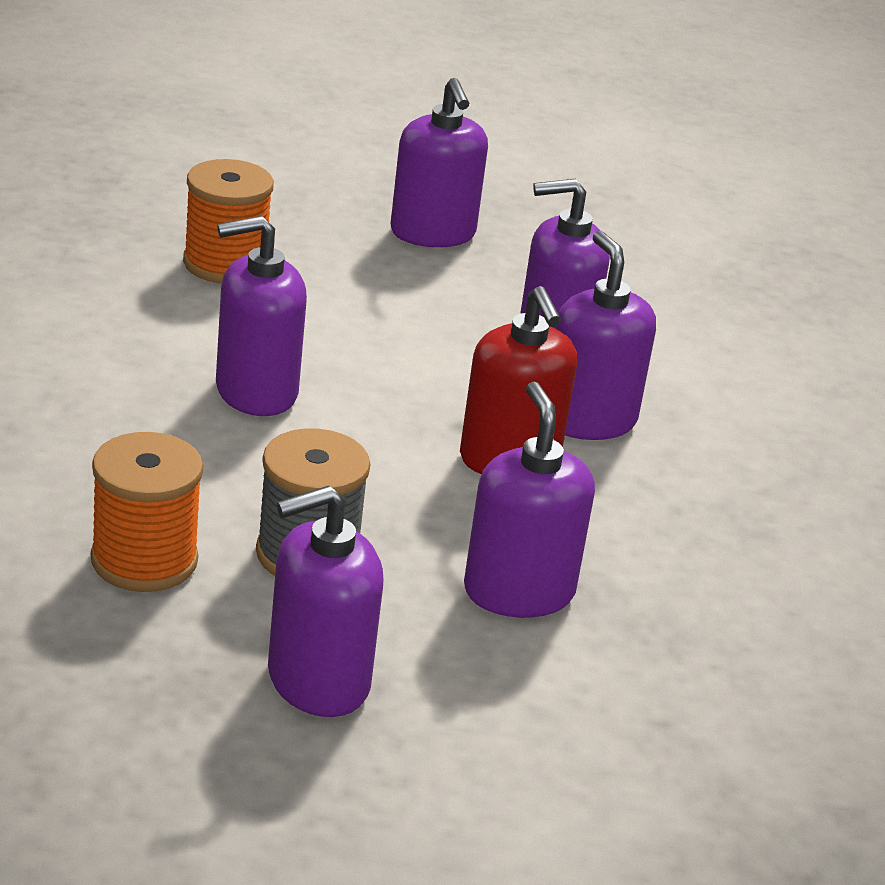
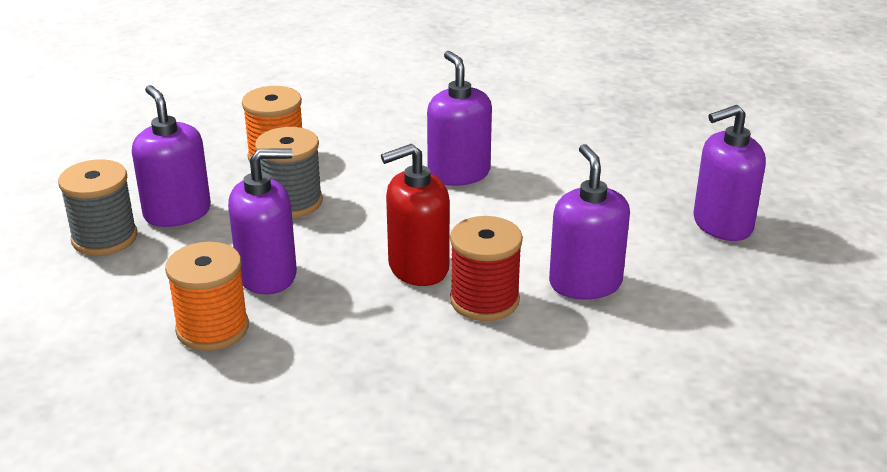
camera: 90 degrees right, 0 degrees up
(225, 264) = (610, 151): orange spool -> orange spool (212, 329)
(389, 768) = (104, 238): none -> grey spool
(588, 420) = (484, 300): purple soap dispenser -> red spool

